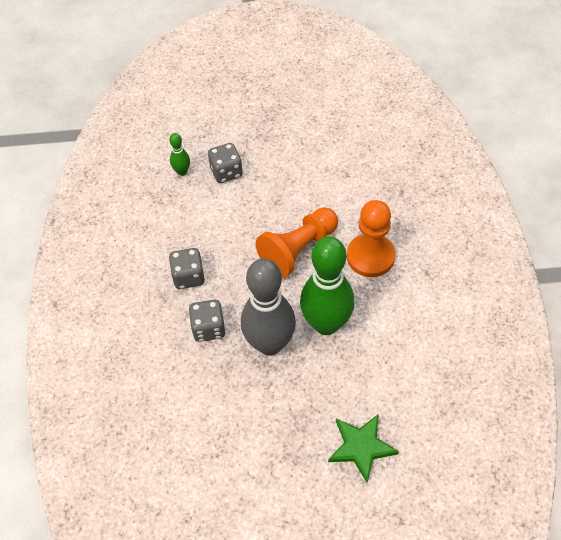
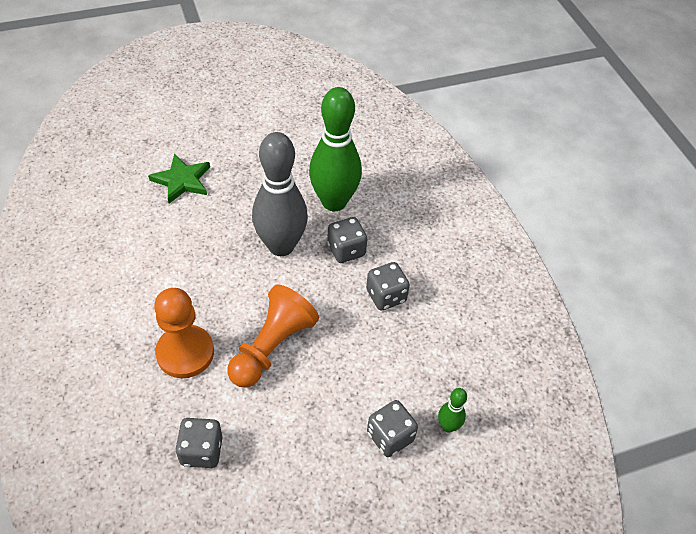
camera: 160 degrees right, 5 degrees down
(326, 324) = (227, 273): green bowling pin -> green bowling pin (334, 202)
(363, 185) = (201, 451): none -> grey dice

